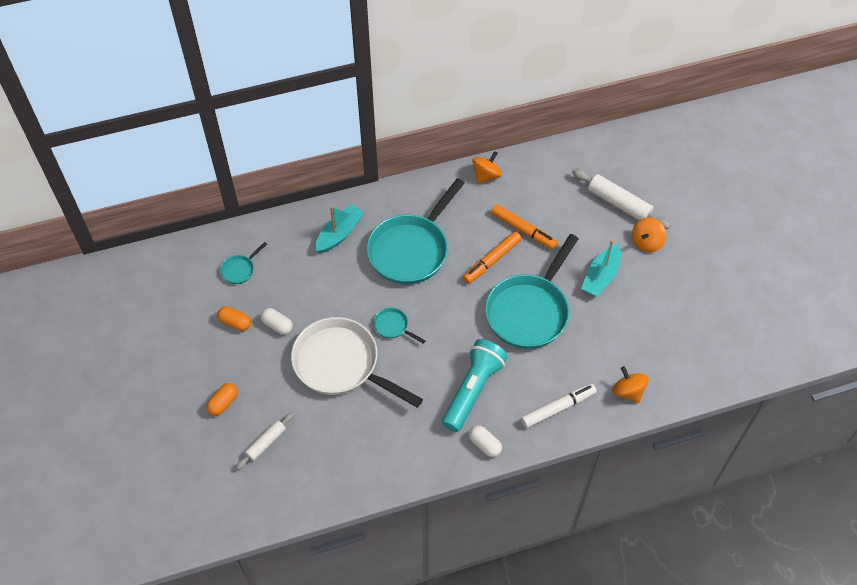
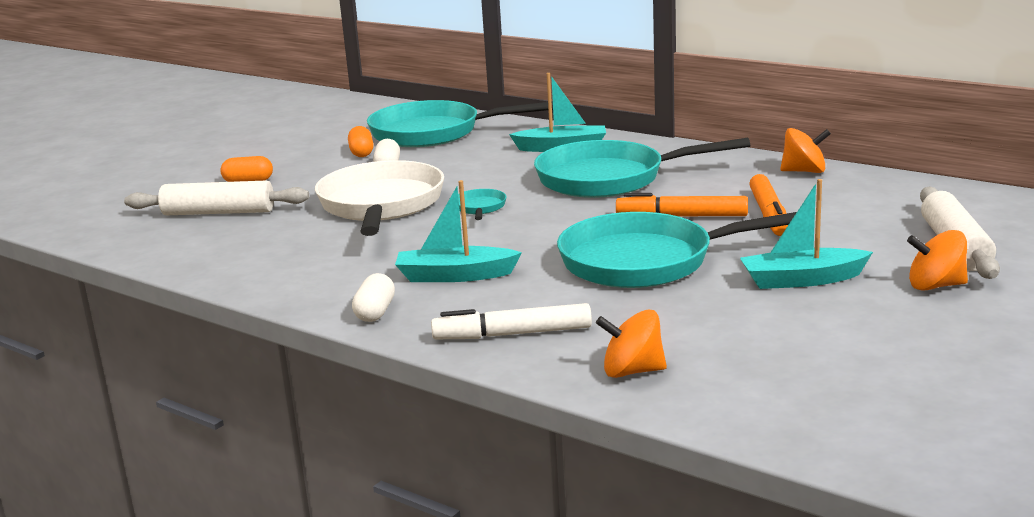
camera: 55 degrees right, 35 degrees down
(240, 269) = (433, 133): turquoise pan -> turquoise pan, size x2.44
(266, 443) = (218, 212): white rolling pin -> white rolling pin, size x1.66
(473, 390) = (455, 276): turquoise flashlight -> turquoise boat
(557, 408) = (513, 334): white marker -> white marker turned 150 degrees clockwise
(628, 391) = (632, 371): orange spinning top -> orange spinning top turned 105 degrees counterclockwise

